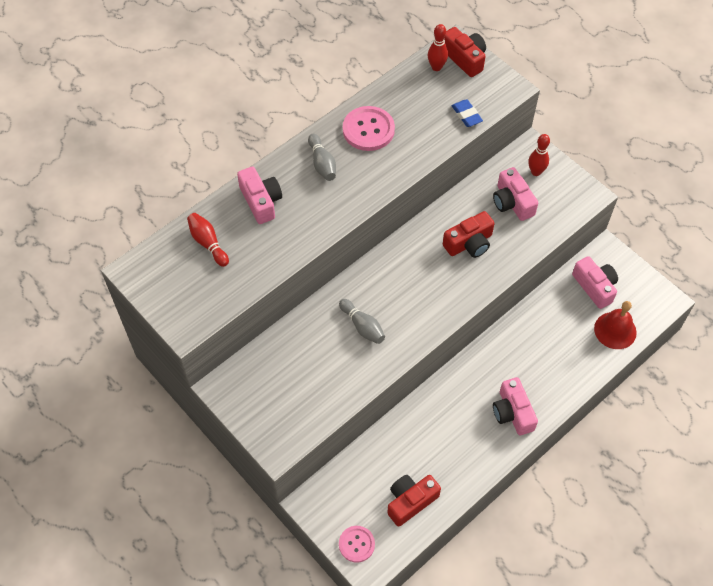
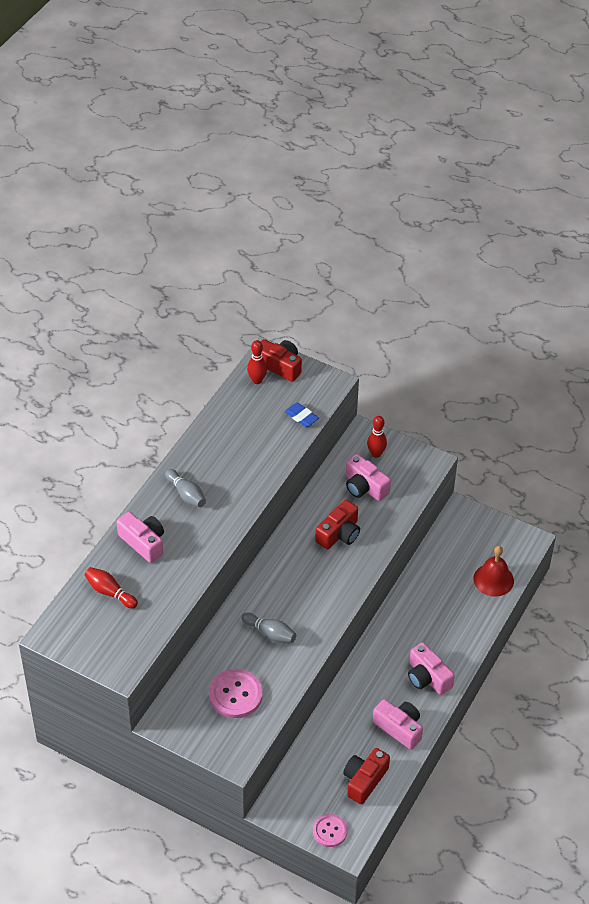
camera: 20 degrees left, 10 degrees down
(368, 130) = (217, 453): pink button -> pink button (235, 694)
(595, 287) = (462, 546): pink camera -> pink camera (399, 728)

